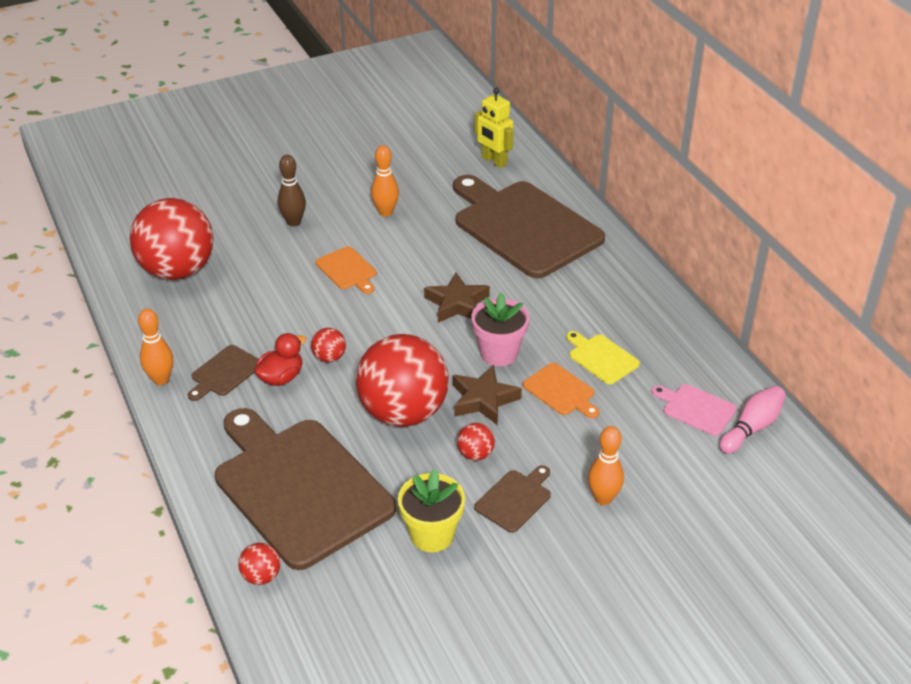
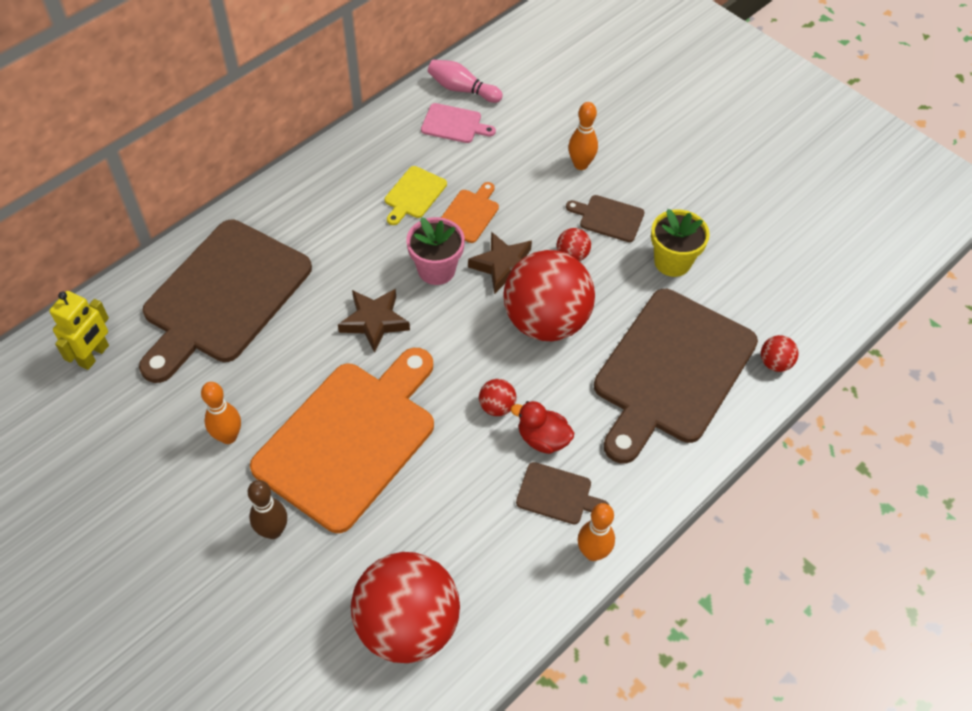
camera: 110 degrees left, 15 degrees up
(347, 270) = (349, 439): orange cutting board -> orange cutting board, size x2.42
(696, 409) = (454, 124): pink cutting board -> pink cutting board turned 90 degrees counterclockwise

